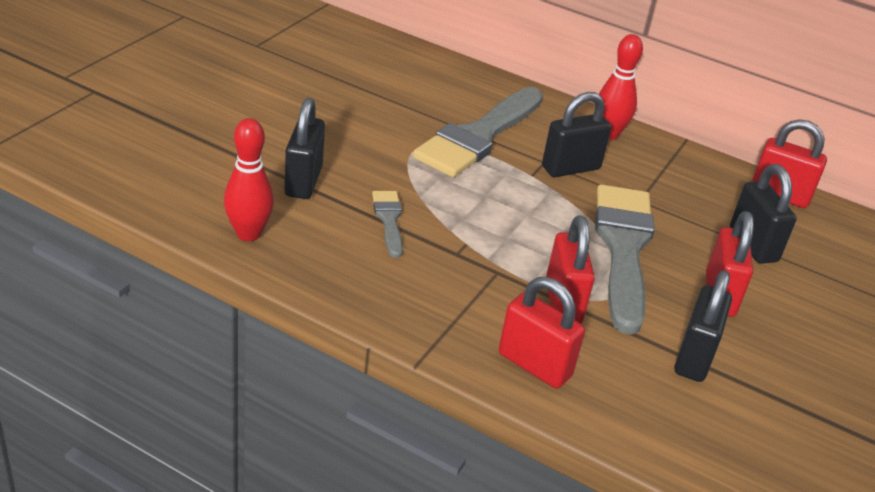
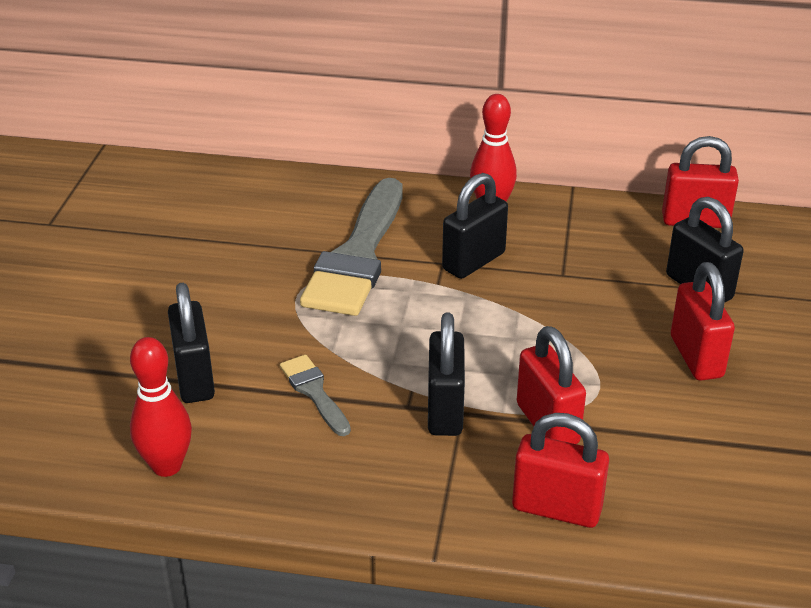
camera: 15 degrees left, 0 degrees up
(623, 248) = (575, 338): grey brush -> none
(694, 357) = (707, 438): black padlock -> black padlock (445, 410)

